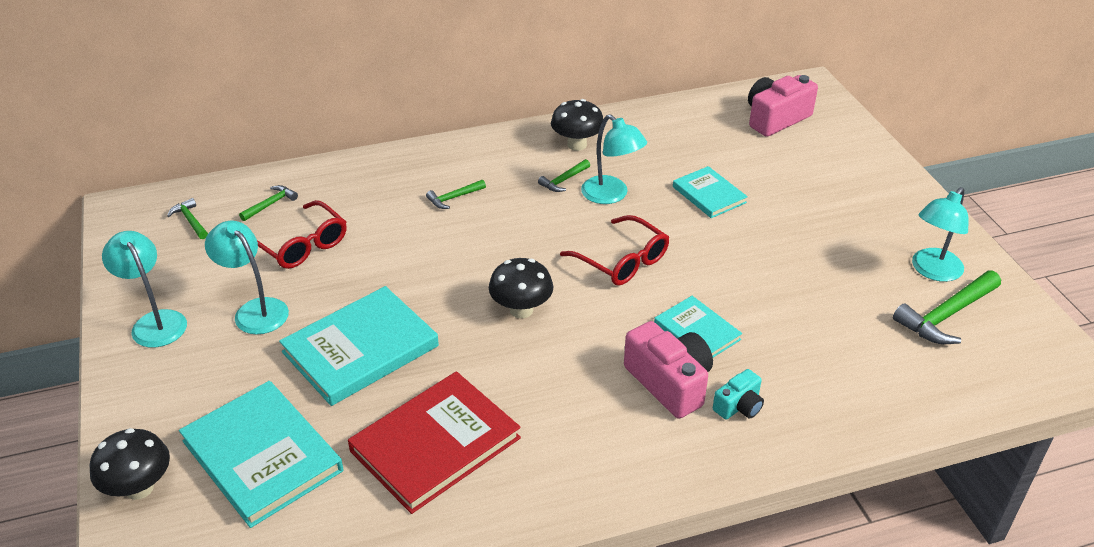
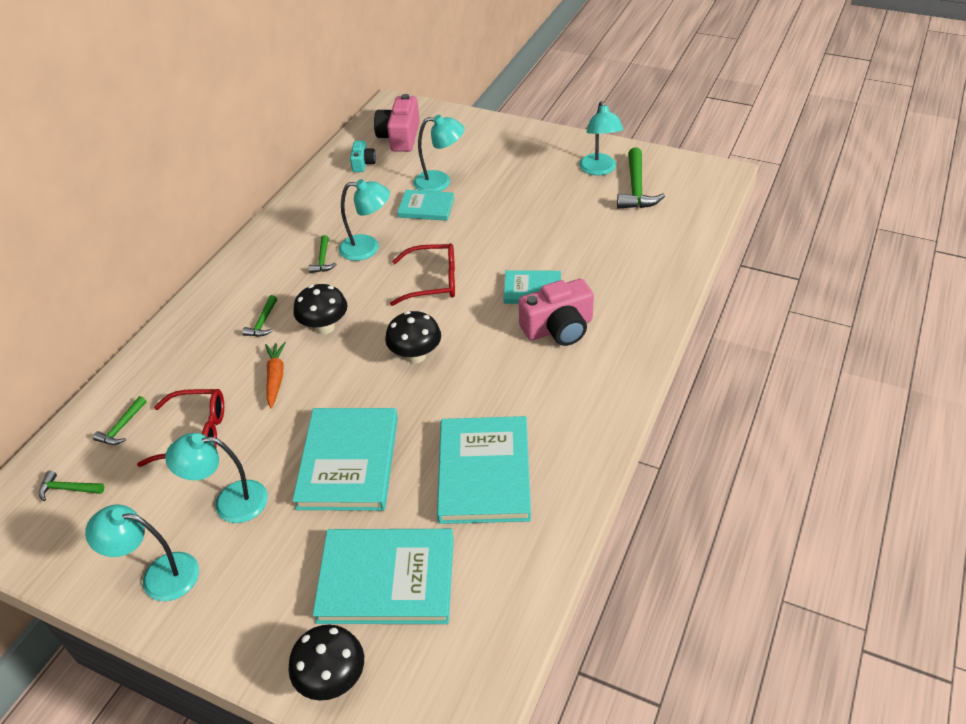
camera: 45 degrees left, 5 degrees up
(270, 204) = (122, 427): green hammer -> green hammer turned 150 degrees counterclockwise
(403, 246) = (275, 378): none -> orange carrot
(435, 444) = (484, 472): red book -> turquoise book
(577, 145) = (297, 231): black mushroom -> black mushroom (325, 327)
(669, 383) = (558, 328): pink camera -> pink camera turned 150 degrees clockwise
(739, 406) = (609, 311): turquoise camera -> turquoise camera (363, 163)
(754, 181) = (440, 182): none -> turquoise lamp

